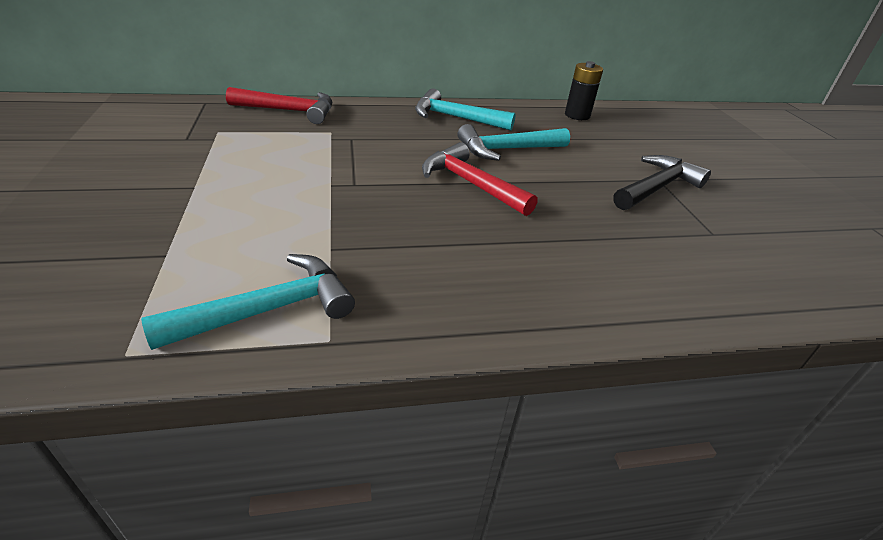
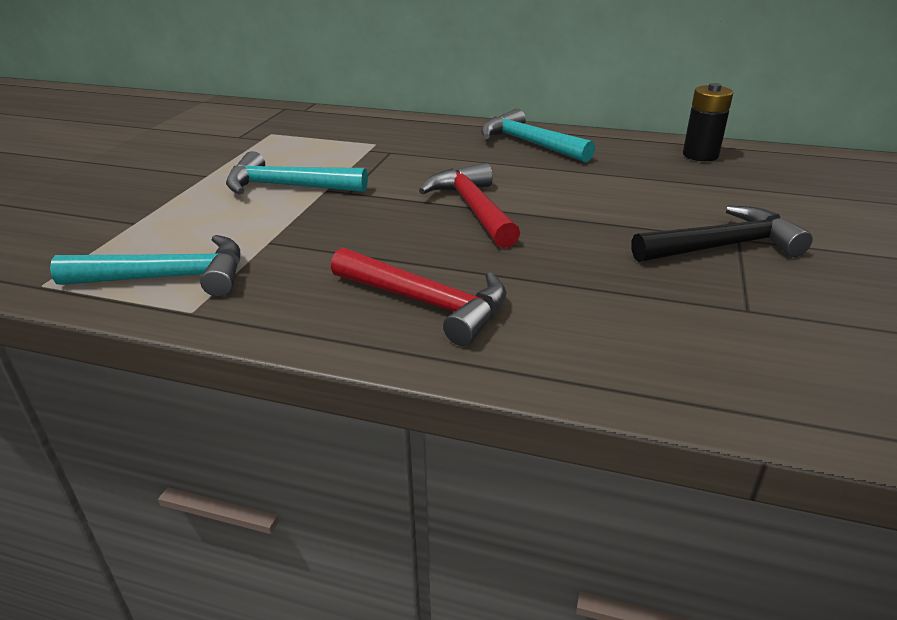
camera: 30 degrees right, 5 degrees down
(290, 111) = (354, 122): red hammer -> red hammer (427, 303)
(507, 150) = (556, 181): turquoise hammer -> turquoise hammer (287, 187)

